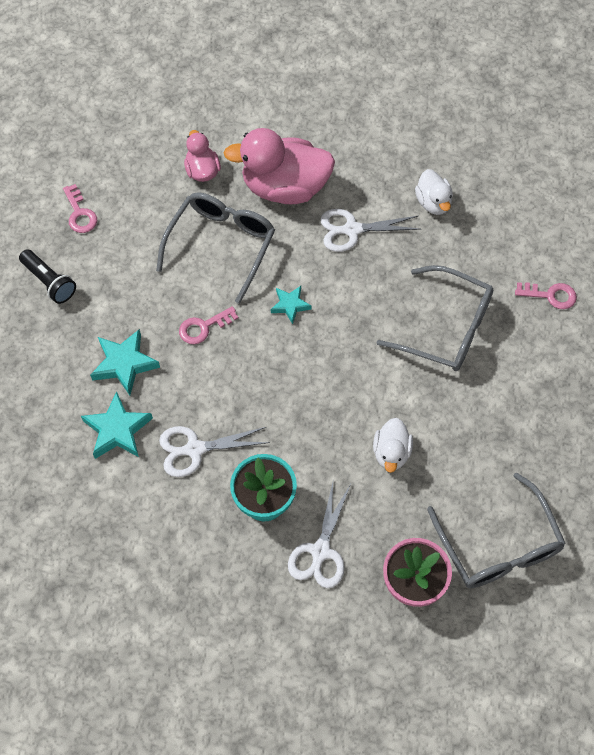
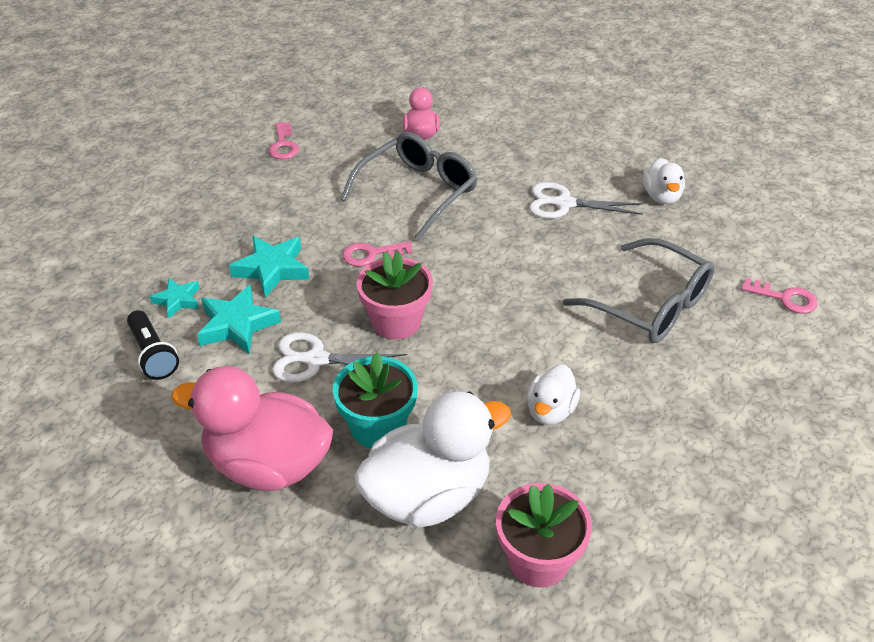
camera: 15 degrees right, 20 degrees down
(49, 282) = (227, 190): black flashlight -> black flashlight (153, 355)
(247, 395) = (396, 322): none -> pink flower pot
(285, 187) = (502, 159): pink duck -> pink duck (267, 464)
(290, 305) = (474, 253): turquoise star -> turquoise star (177, 300)
(320, 552) = (428, 496): white scissors -> white duck
(498, 545) = (667, 541): grey glasses -> none

